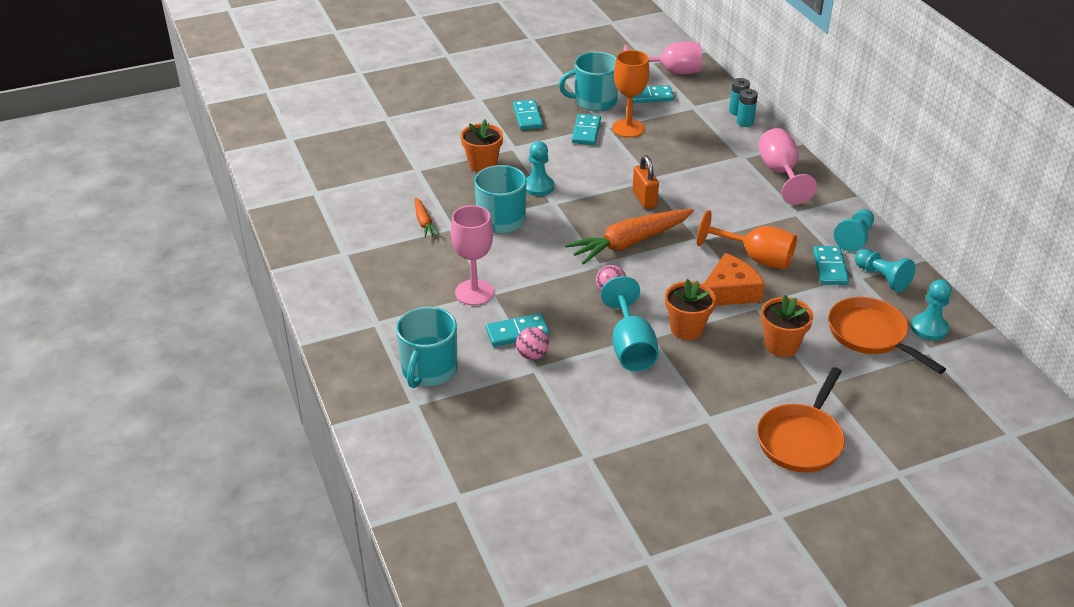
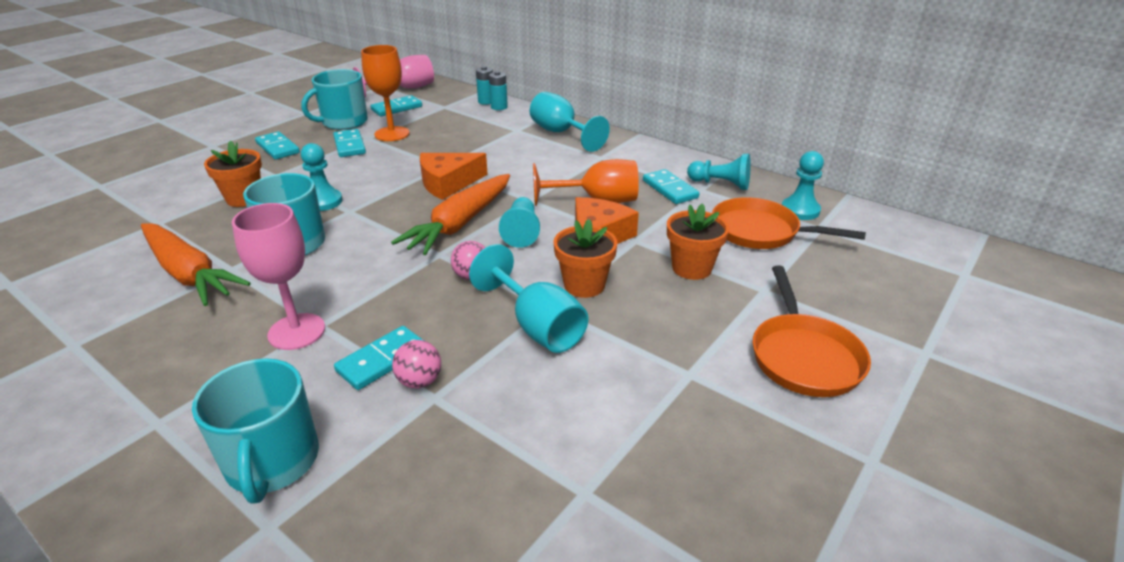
camera: 30 degrees left, 5 degrees down
(424, 222) = (189, 273): orange carrot -> orange carrot, size x2.09
(644, 199) = (448, 183): orange padlock -> orange cheese
(780, 173) = (561, 133): pink goblet -> turquoise goblet
(854, 238) = (667, 162): turquoise pawn -> turquoise pawn (521, 232)

